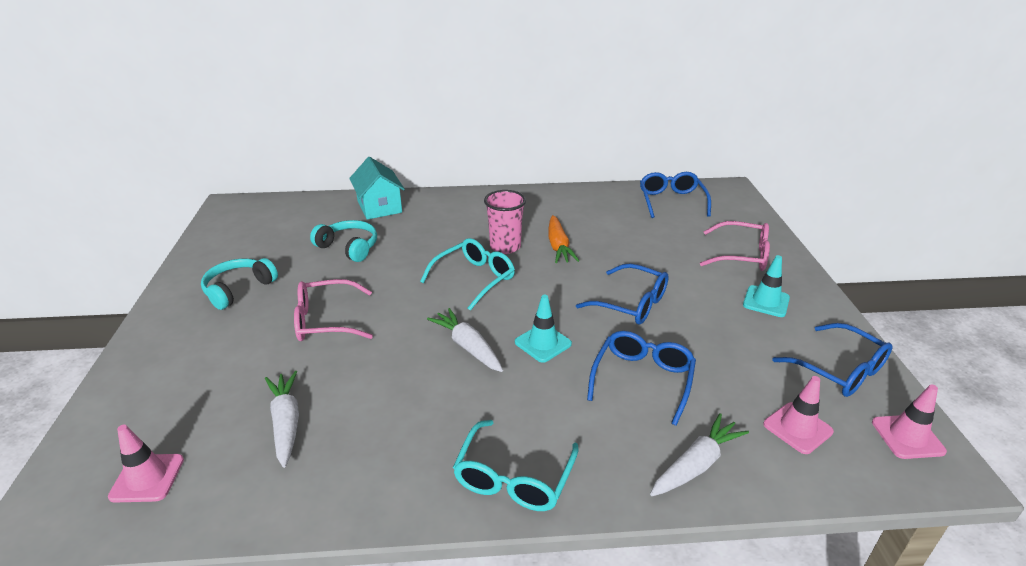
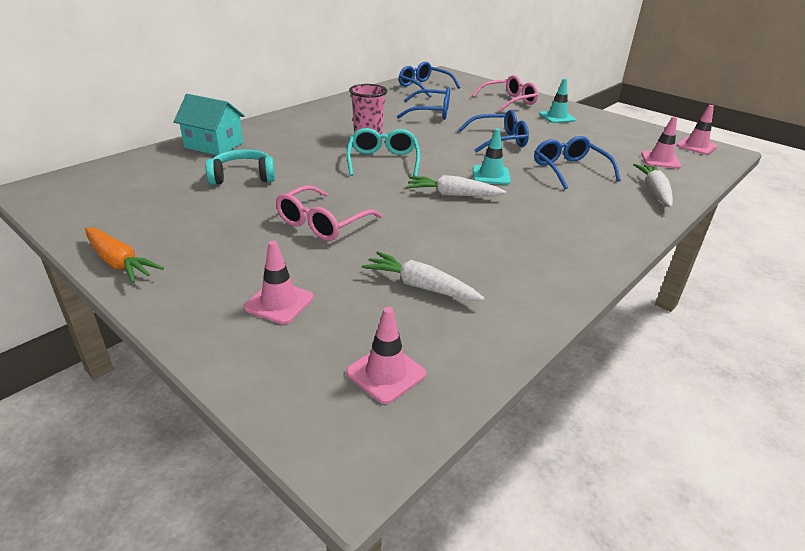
camera: 45 degrees left, 0 degrees up
(193, 375) = (279, 302): none -> pink traffic cone
(238, 289) = (193, 237): turquoise headphones -> none
(514, 478) = (598, 238): turquoise glasses -> none
(558, 246) = (402, 127): orange carrot -> orange carrot (119, 262)
(839, 370) = (634, 133): blue glasses -> blue glasses (431, 112)

